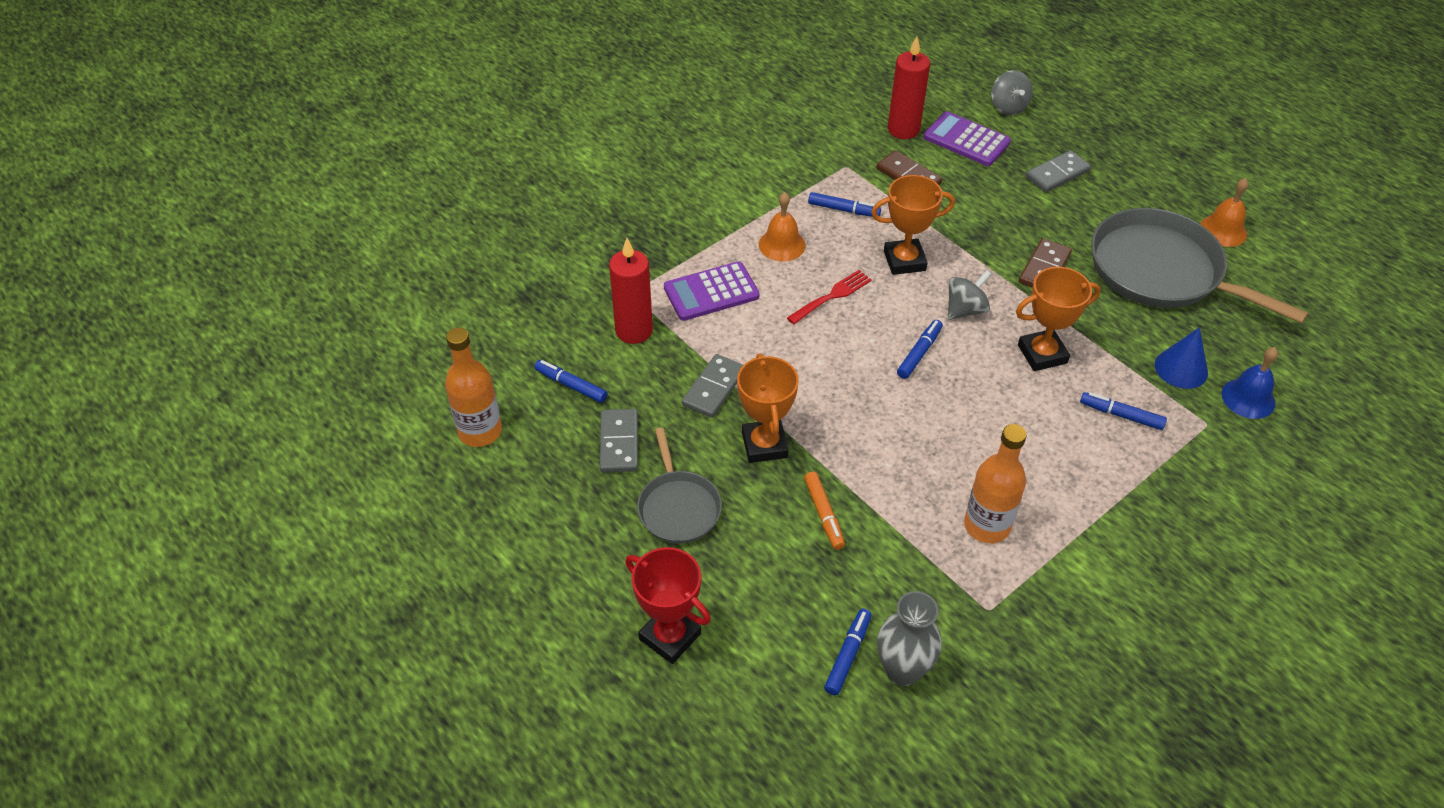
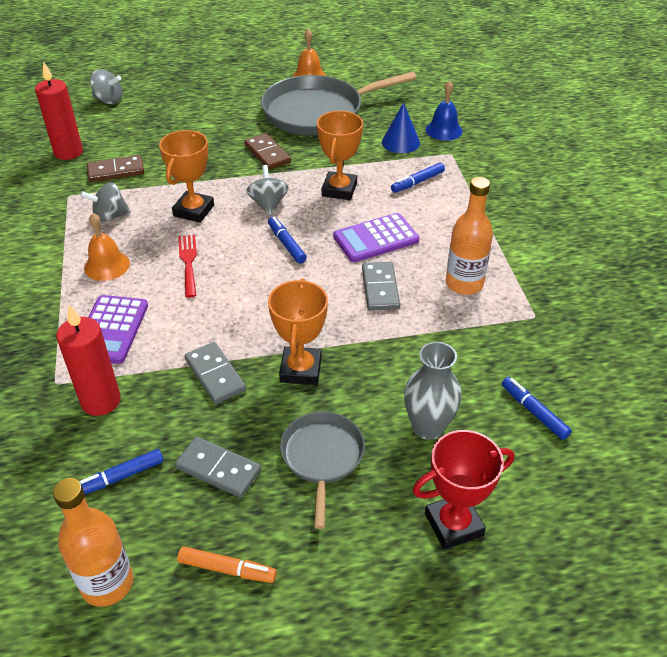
camera: 60 degrees left, 5 degrees down
(678, 507) = (322, 457): grey pan -> grey pan turned 105 degrees counterclockwise
(764, 445) = (301, 369): orange trophy -> orange trophy turned 75 degrees clockwise
(823, 514) = (394, 365): orange marker -> orange marker (227, 569)
(843, 210) = (110, 217): blue marker -> grey spinning top
(902, 670) = (563, 386): grey vase -> grey vase (428, 427)
(966, 140) = (115, 130): purple calculator -> purple calculator (376, 238)
(1057, 174) = (193, 110): grey domino -> grey domino (380, 288)

